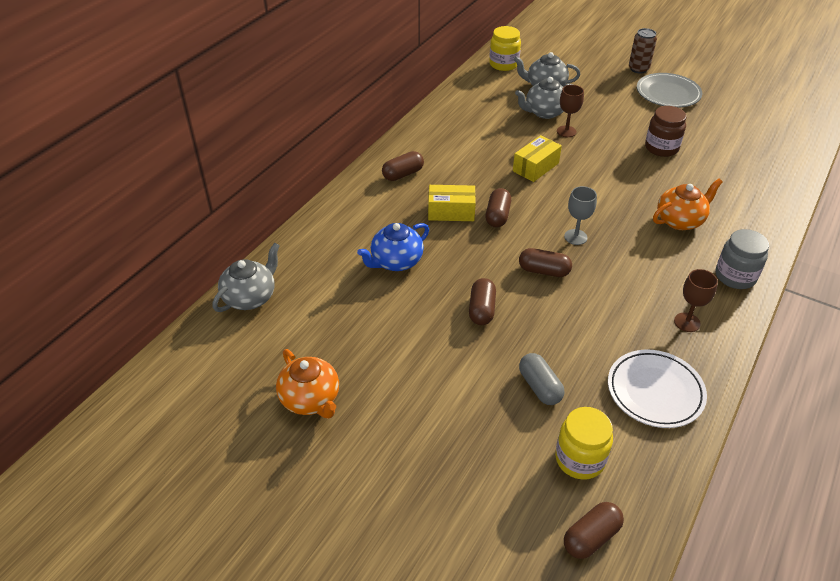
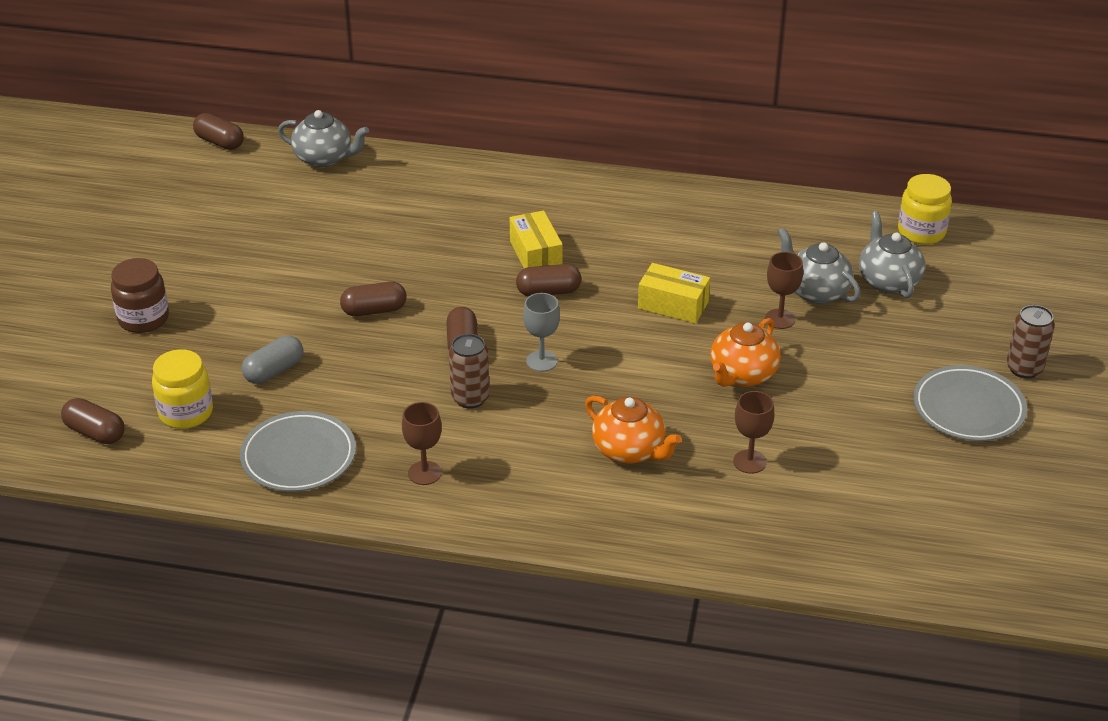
camera: 70 degrees right, 5 degrees down
(311, 399) = (204, 230): orange teapot -> orange teapot (742, 375)
(396, 261) = (424, 235): blue teapot -> none
(403, 174) = (588, 203): brown capsule -> brown capsule (219, 142)
(607, 280) = (470, 398): none -> brown can
(655, 391) = (298, 457): white plate -> grey plate
(661, 148) = (801, 416): brown jar -> brown jar (143, 319)
(699, 177) = (749, 462): none -> brown goblet
(735, 276) = (534, 511): grey jar -> none

